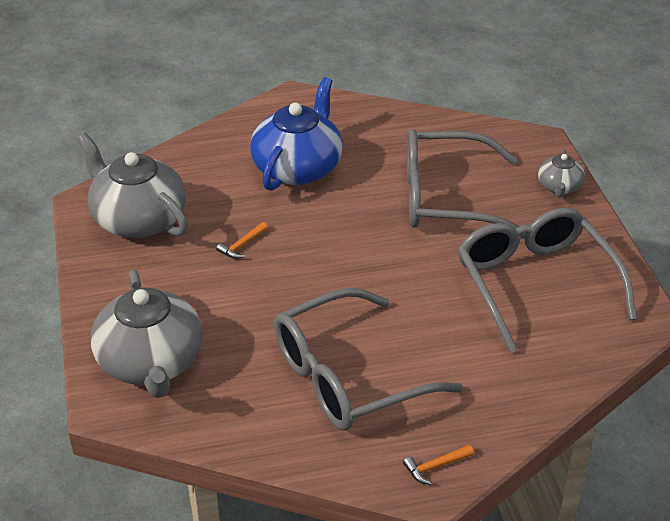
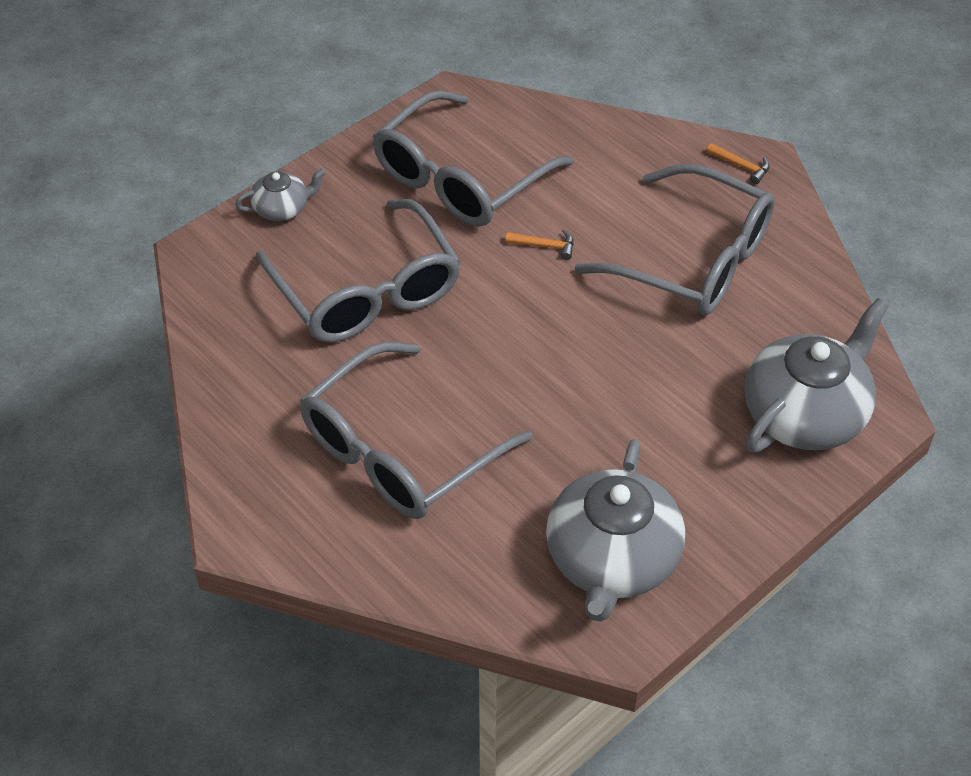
camera: 120 degrees left, 10 degrees up
(242, 246) = (580, 431): orange hammer -> orange hammer (545, 246)
(298, 168) = (399, 451): blue teapot -> grey glasses

